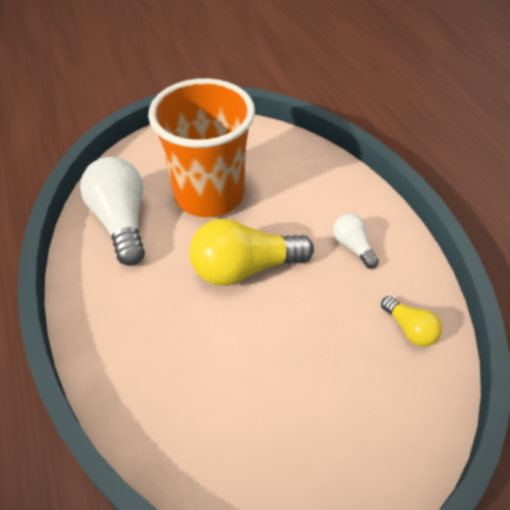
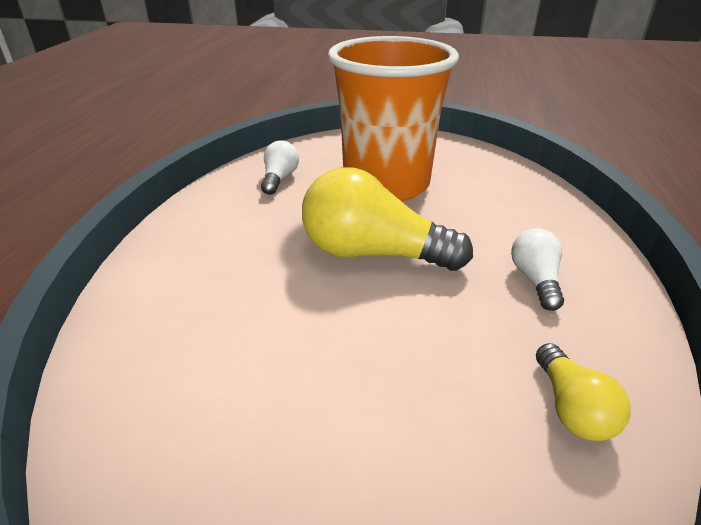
camera: 30 degrees right, 15 degrees down
(121, 221) = (279, 179): white light bulb -> white light bulb, size x0.51

